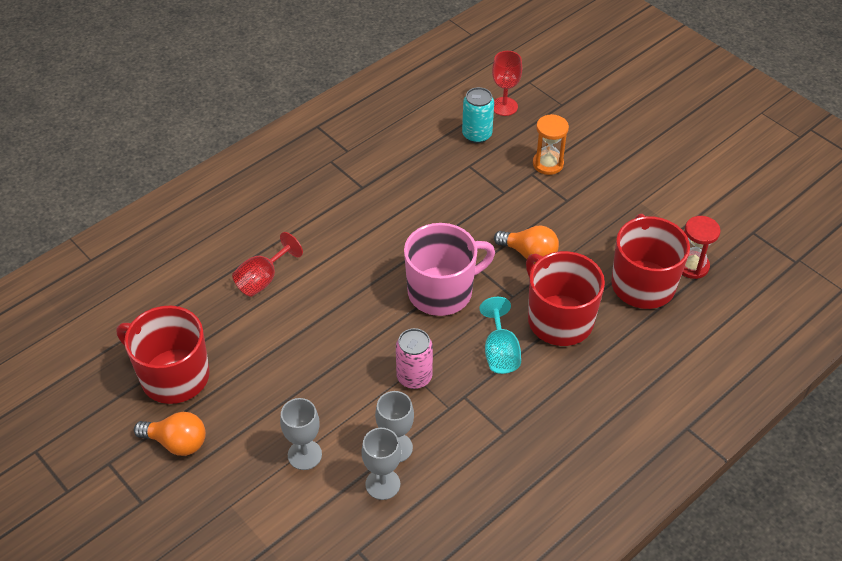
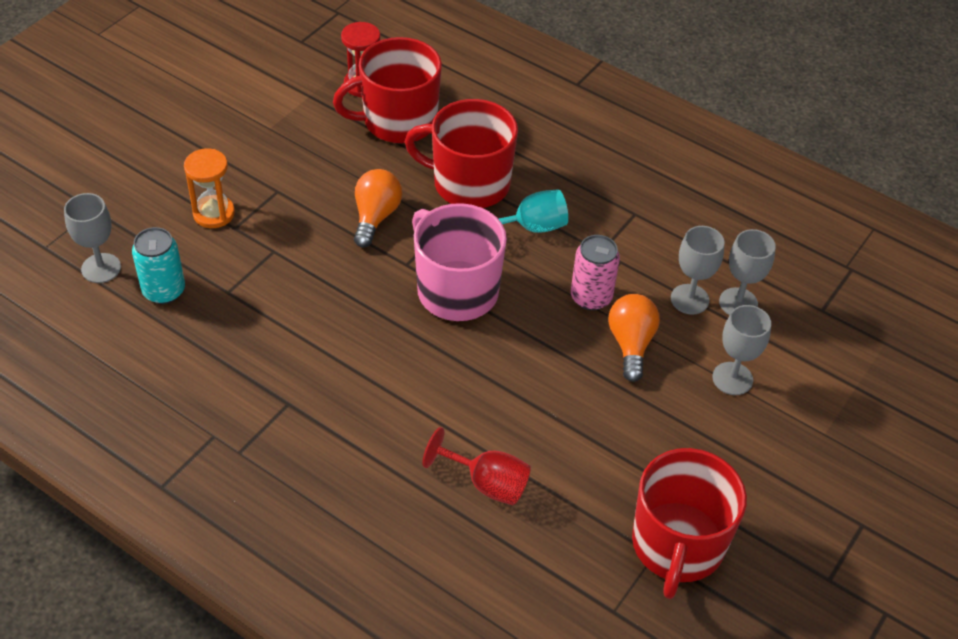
camera: 105 degrees left, 0 degrees up
(177, 442) = (770, 511): orange light bulb -> orange light bulb (631, 344)
(504, 106) = (101, 268): red goblet -> grey goblet
(559, 319) = (469, 183): red mug -> red mug turned 60 degrees clockwise

